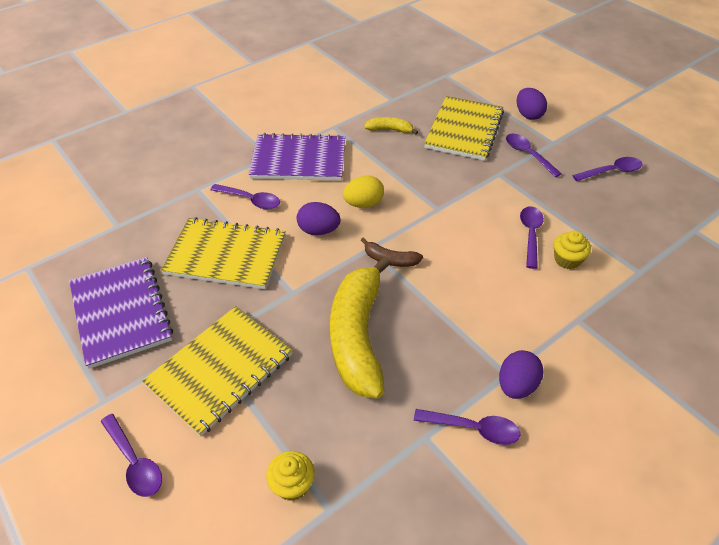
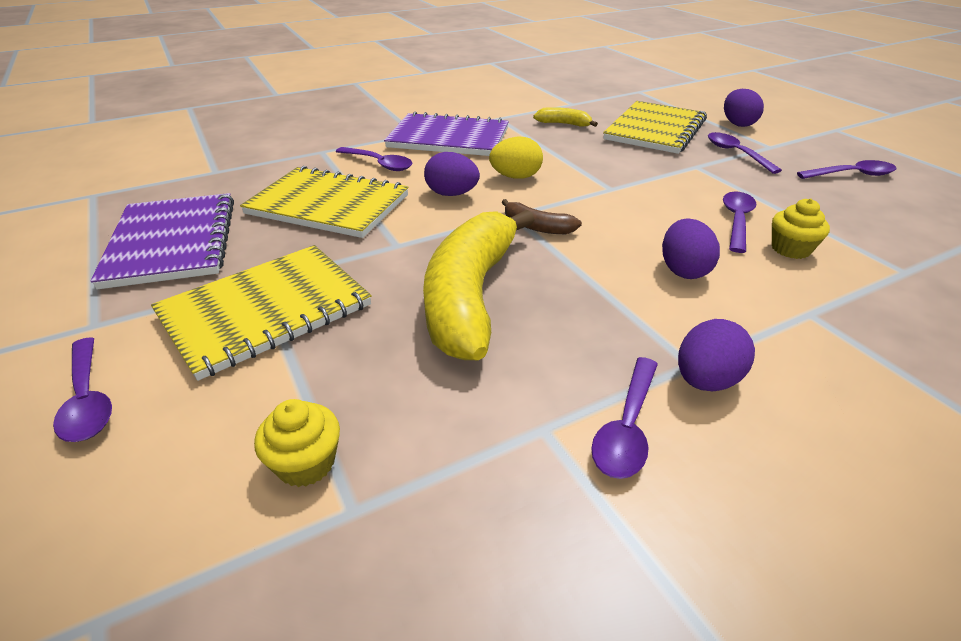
camera: 10 degrees right, 10 degrees down
(473, 428) = (627, 428): purple spoon -> purple spoon turned 90 degrees clockwise
(497, 291) = (683, 270): none -> purple egg

